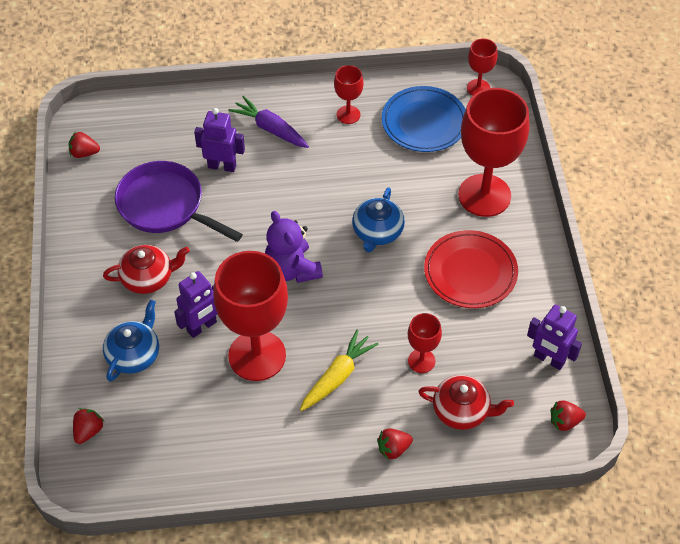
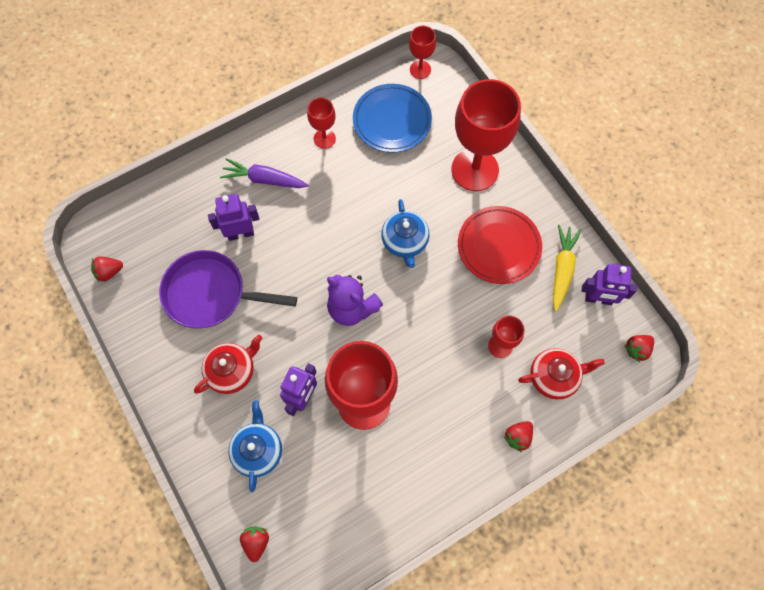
camera: 25 degrees left, 15 degrees up
(337, 376) = (440, 391): yellow carrot -> yellow carrot (562, 269)

